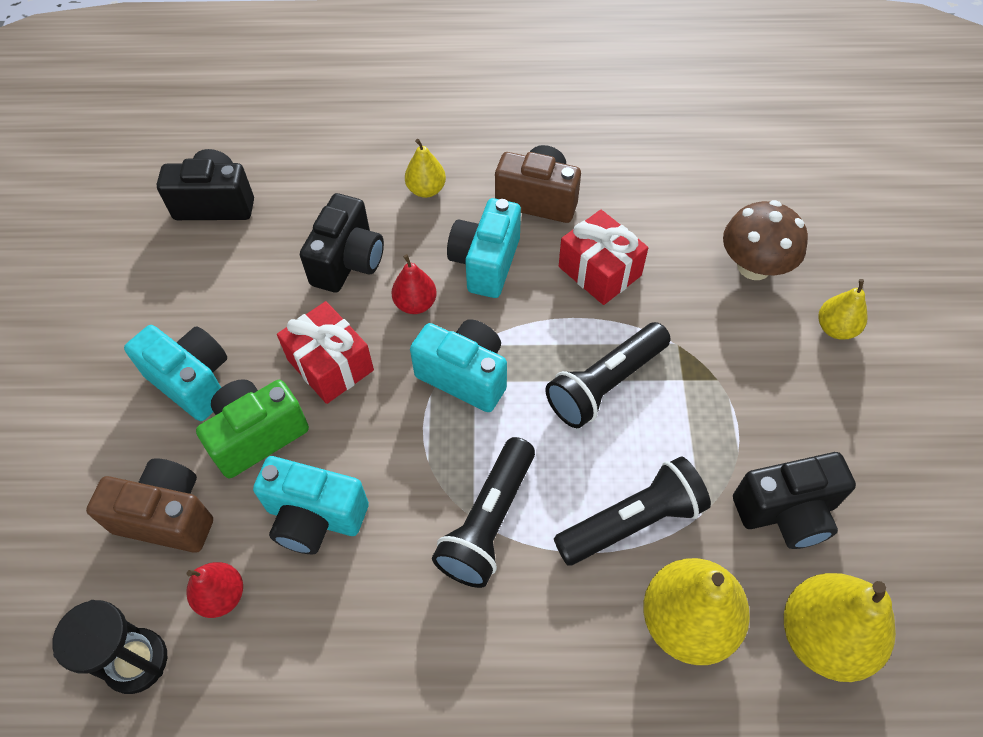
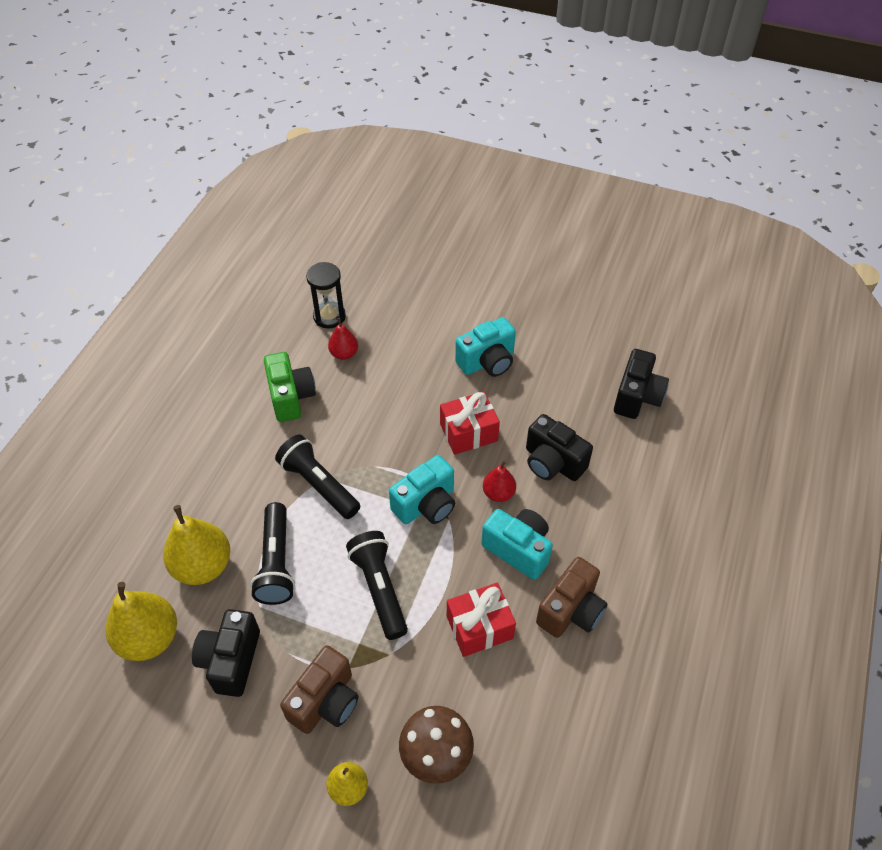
camera: 110 degrees right, 5 degrees down
(167, 517) = (402, 338): brown camera -> brown camera (325, 701)
(257, 435) = (434, 386): green camera -> green camera (291, 397)
(315, 517) = (367, 402): turquoise camera -> none
(426, 190) = (608, 532): yellow pear -> none

